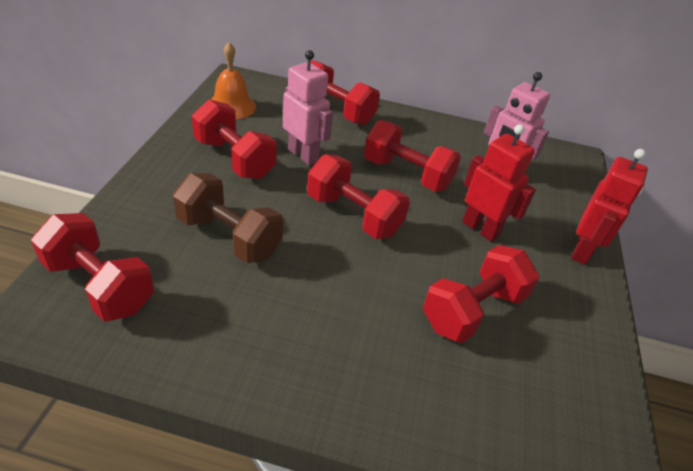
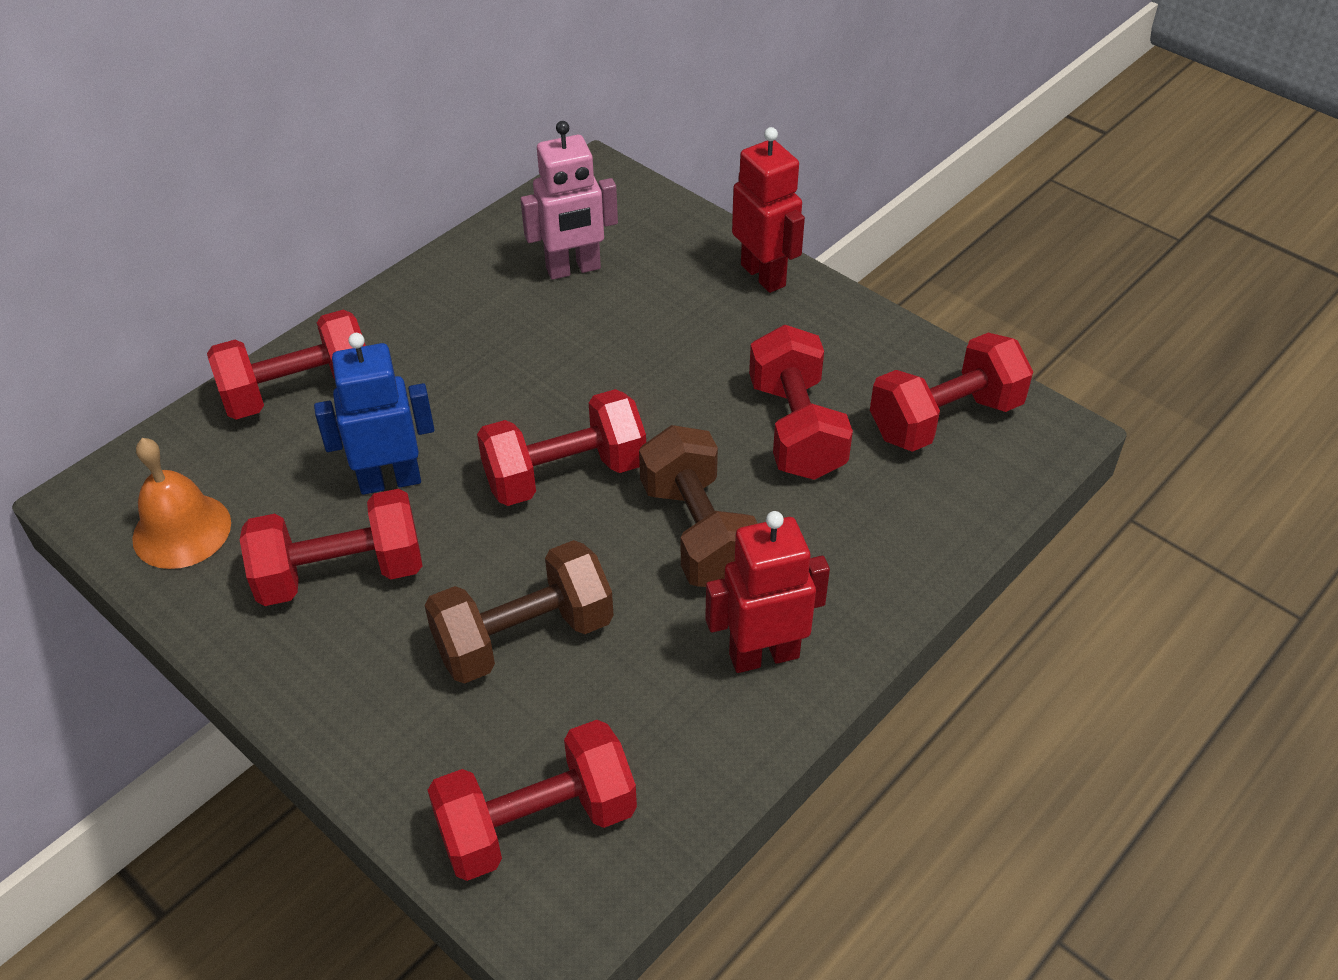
camera: 55 degrees left, 5 degrees up
(303, 155) = (390, 480): pink robot -> blue robot
(351, 288) = (699, 533): none -> brown dumbbell
(407, 174) = (516, 375): red dumbbell -> red dumbbell (945, 419)
(480, 228) = (670, 351): red robot -> red robot (763, 655)

